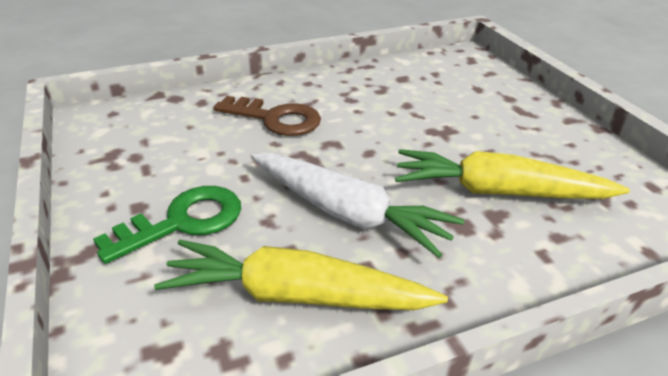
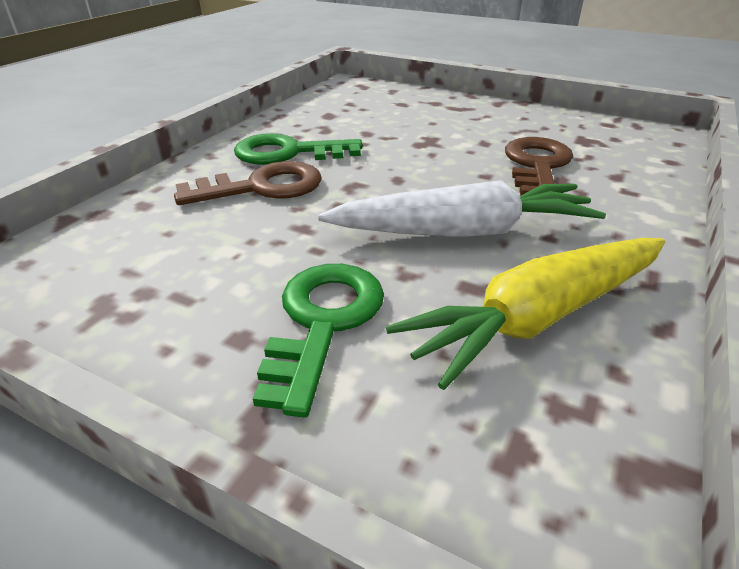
camera: 40 degrees left, 0 degrees up
(327, 99) = (288, 153): none -> green key
(498, 192) = (537, 165): yellow carrot -> brown key

